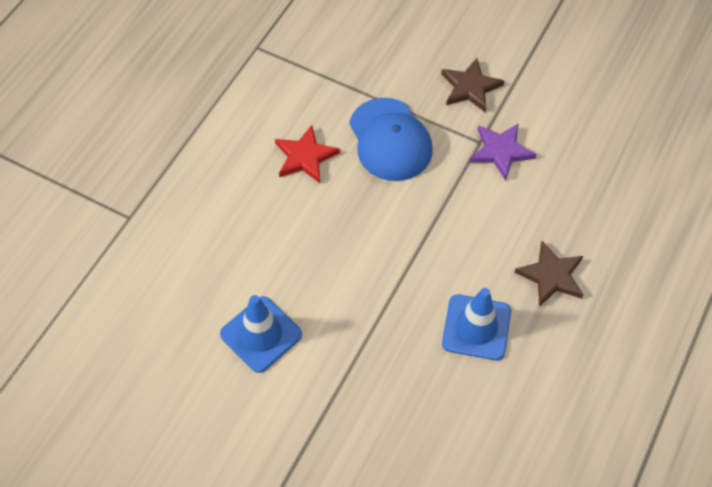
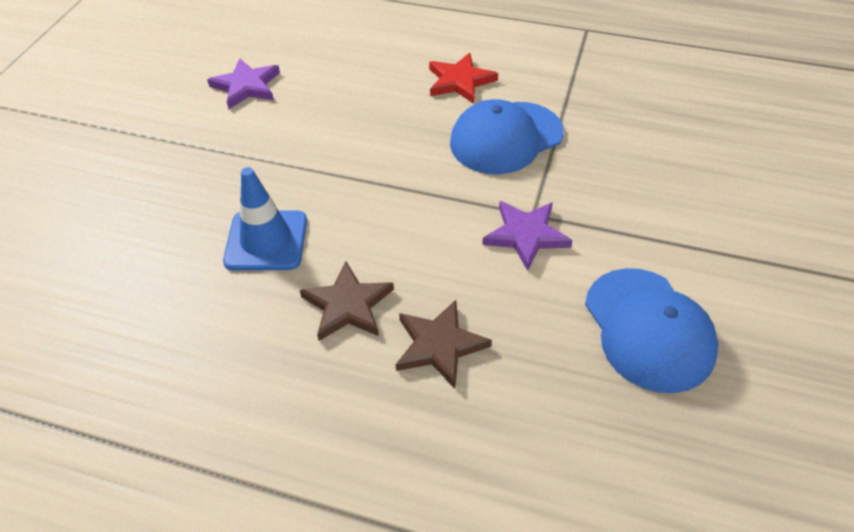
camera: 80 degrees right, 10 degrees down
(261, 334) = (246, 86): blue traffic cone -> purple star
(470, 87) = (615, 195): brown star -> brown star (439, 345)
(594, 105) = (648, 329): none -> blue cap

